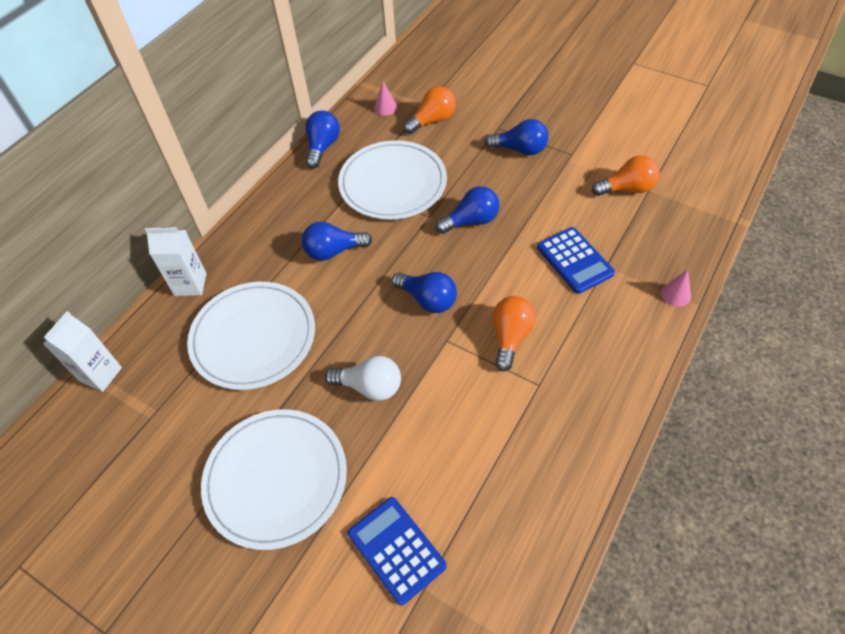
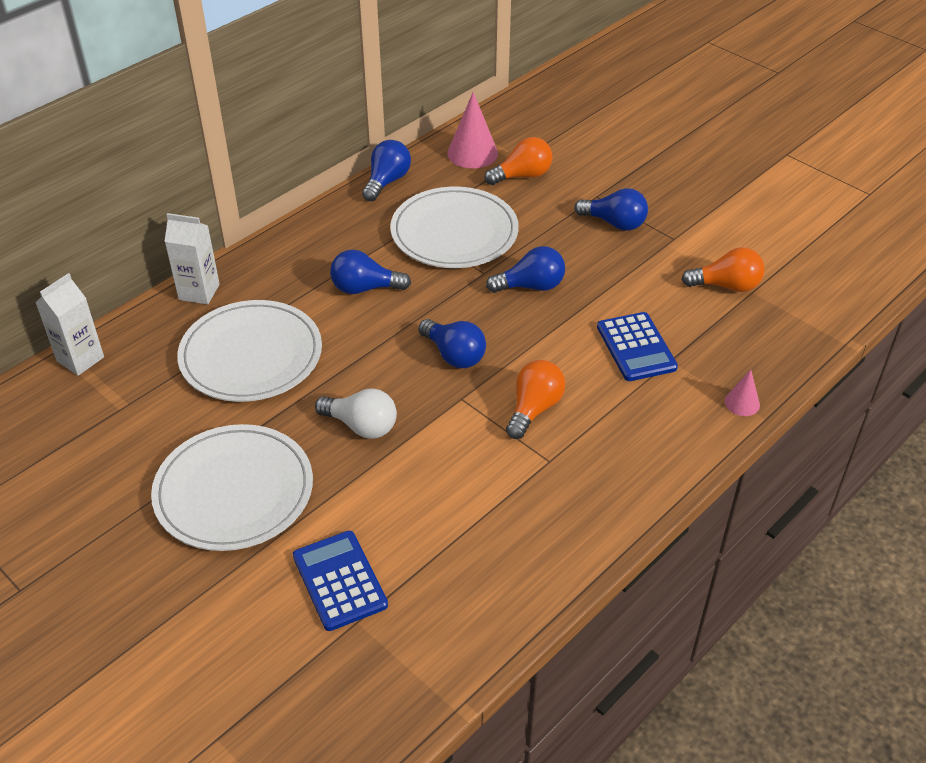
camera: 10 degrees right, 10 degrees down
(385, 107) = (472, 153): pink cone -> pink cone, size x1.83

